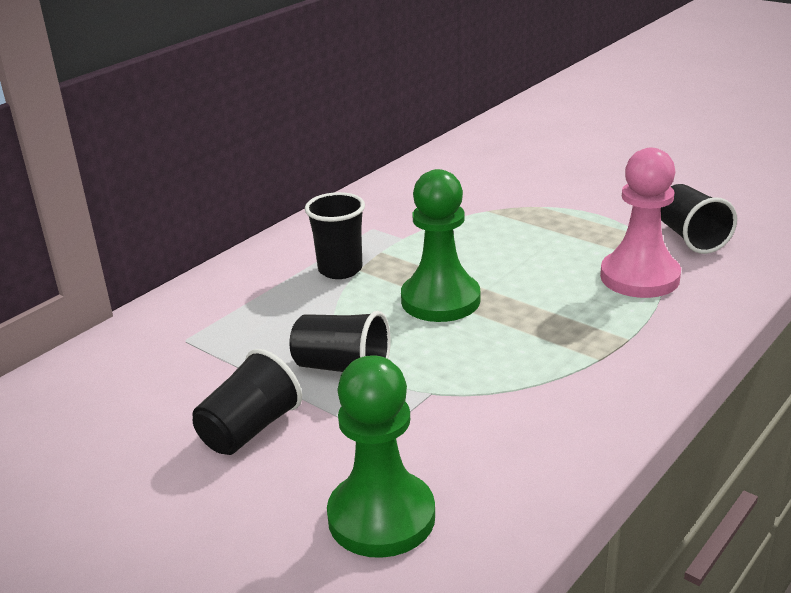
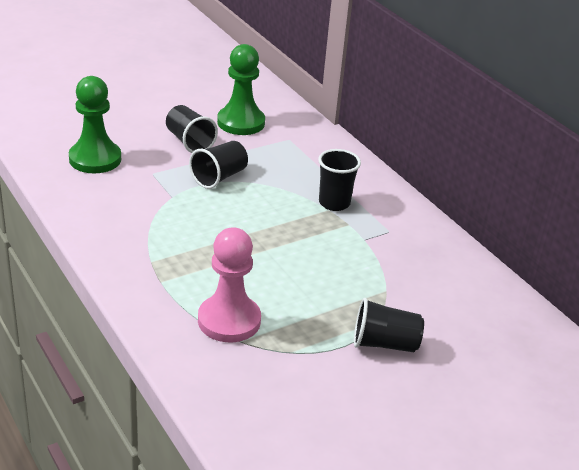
camera: 105 degrees right, 5 degrees up
(440, 300) = (265, 228): green pawn -> green pawn (241, 122)
(690, 237) = (268, 376): black cup -> black cup (384, 344)

